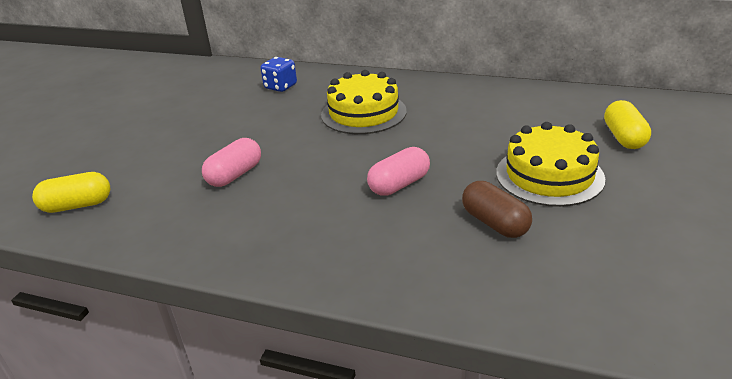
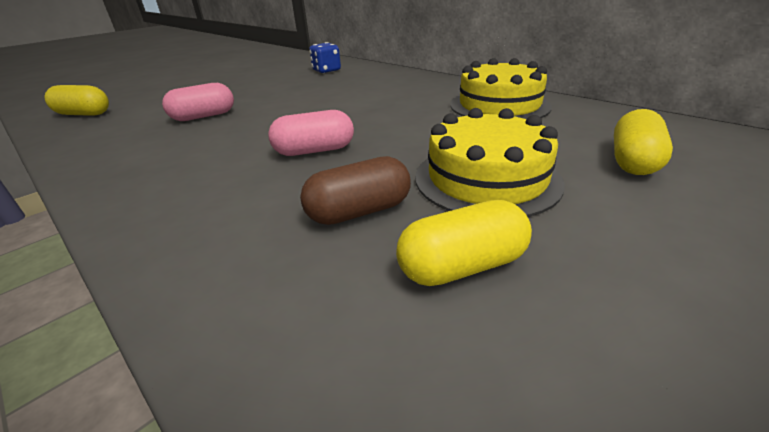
camera: 25 degrees right, 0 degrees up
(363, 113) = (364, 94): yellow cake -> yellow cake (499, 105)
(494, 223) = (359, 211): brown capsule -> brown capsule turned 75 degrees clockwise
(589, 237) = (462, 266): none -> yellow capsule

